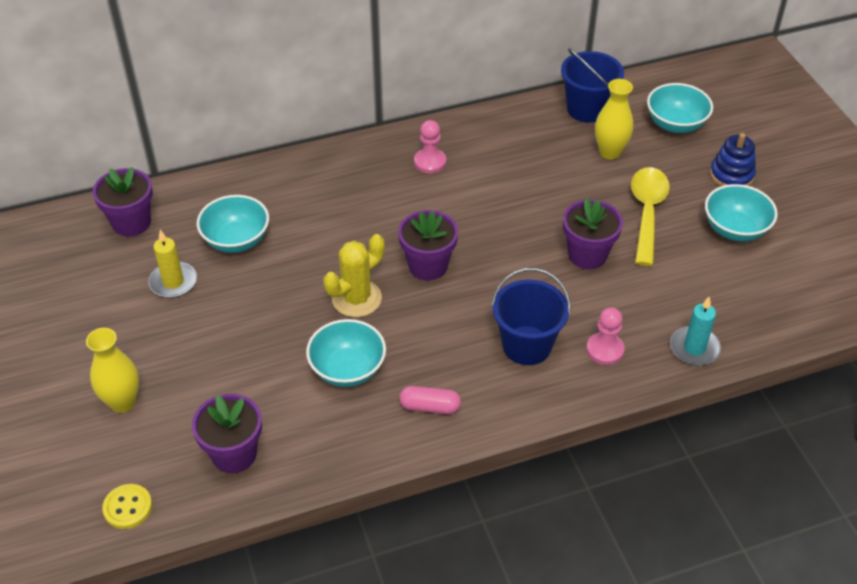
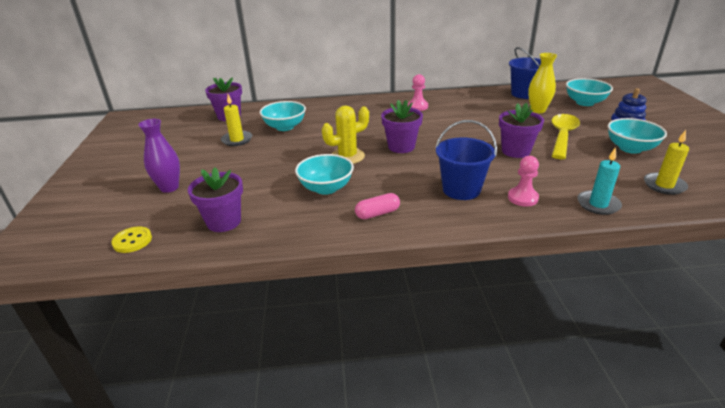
camera: 15 degrees right, 15 degrees down
(122, 402) = (169, 187): yellow vase -> purple vase
(430, 407) = (377, 213): pink capsule -> pink capsule turned 45 degrees counterclockwise
(771, 300) = (664, 185): none -> yellow candle

